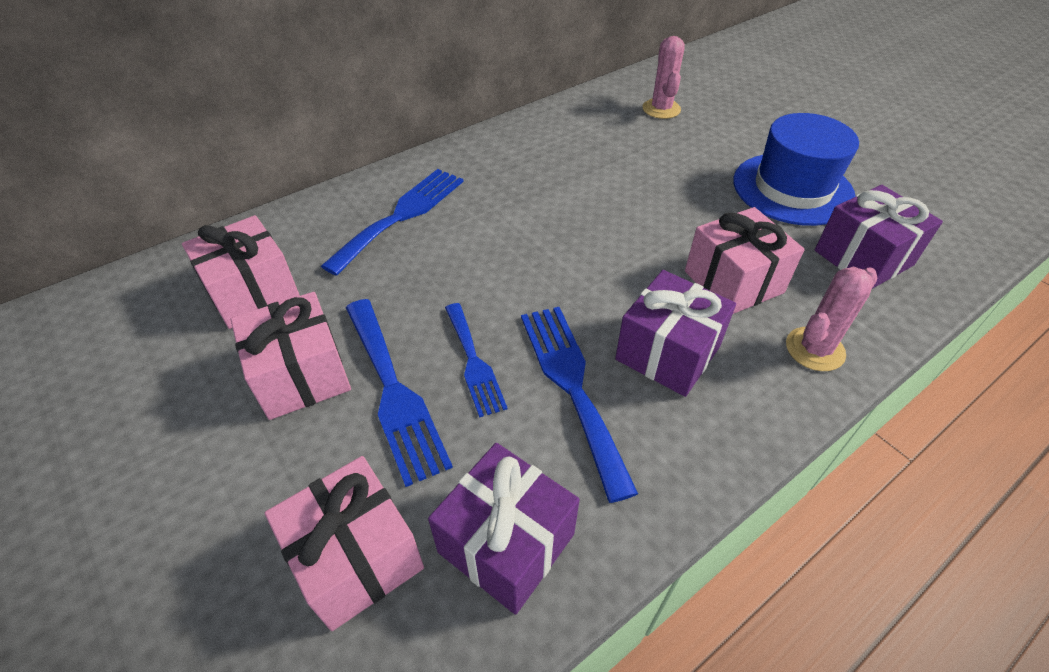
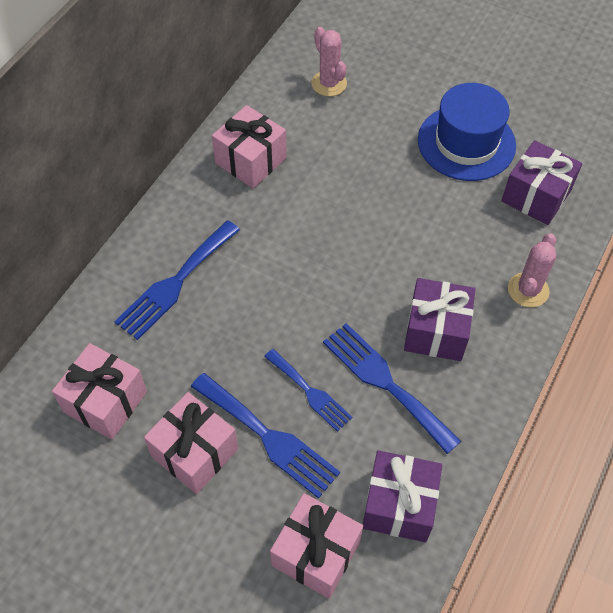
camera: 25 degrees left, 10 degrees up
(402, 215) = (175, 283): blue fork -> blue fork turned 150 degrees counterclockwise
(733, 282) = (456, 252): pink gift -> pink gift (251, 160)

